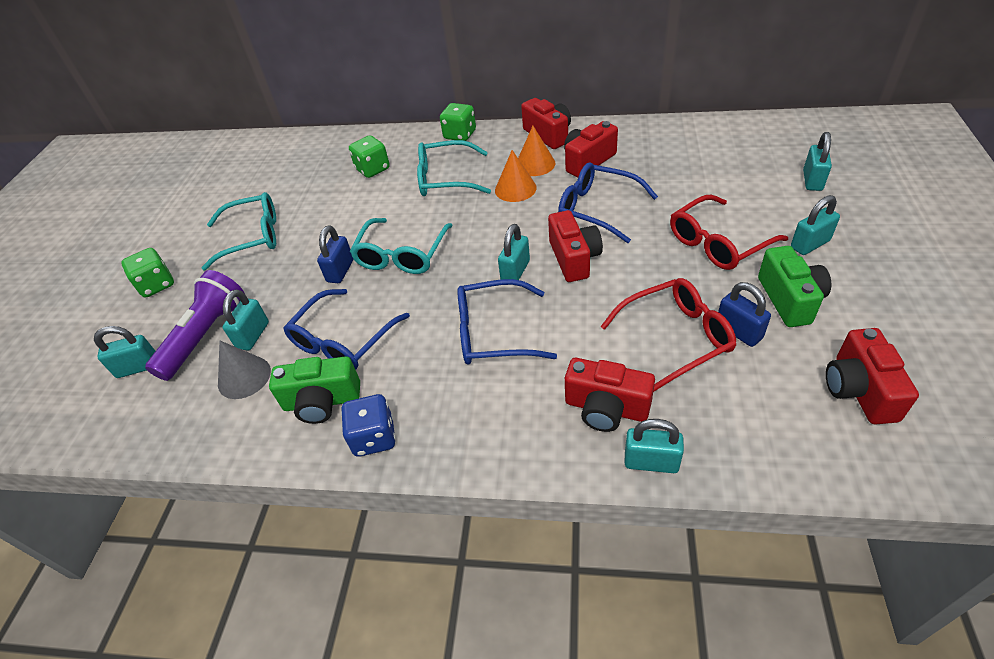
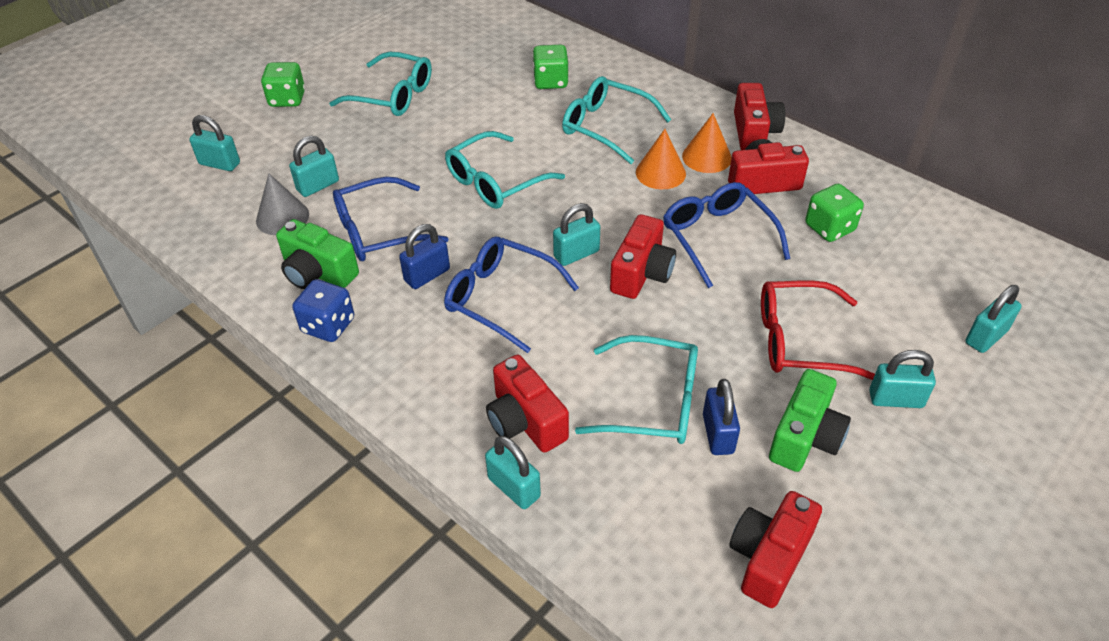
camera: 30 degrees right, 0 degrees up
(206, 335) = (286, 165): purple flashlight -> none
(340, 271) = (432, 167): blue padlock -> blue padlock (427, 275)
(460, 135) = (666, 87): green dice -> green dice (829, 228)
(675, 338) = (652, 402): red glasses -> turquoise glasses

